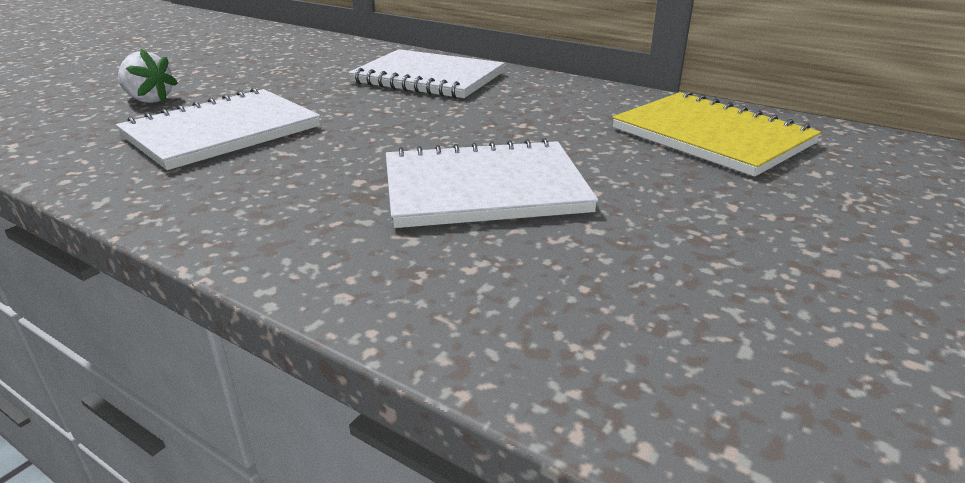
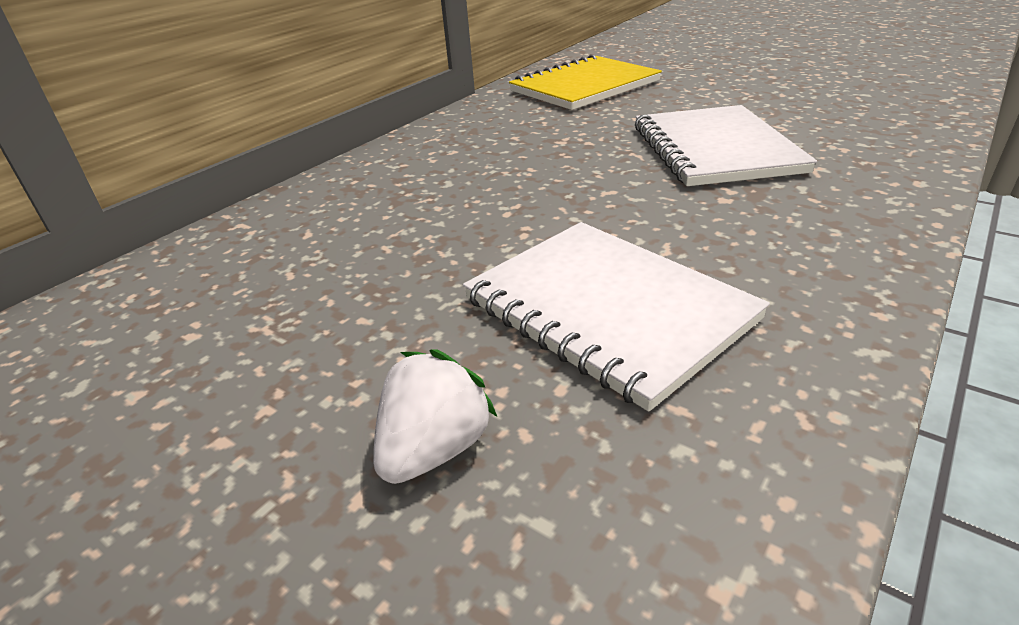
camera: 85 degrees left, 5 degrees up
(428, 78) = (391, 191): white notebook -> none

